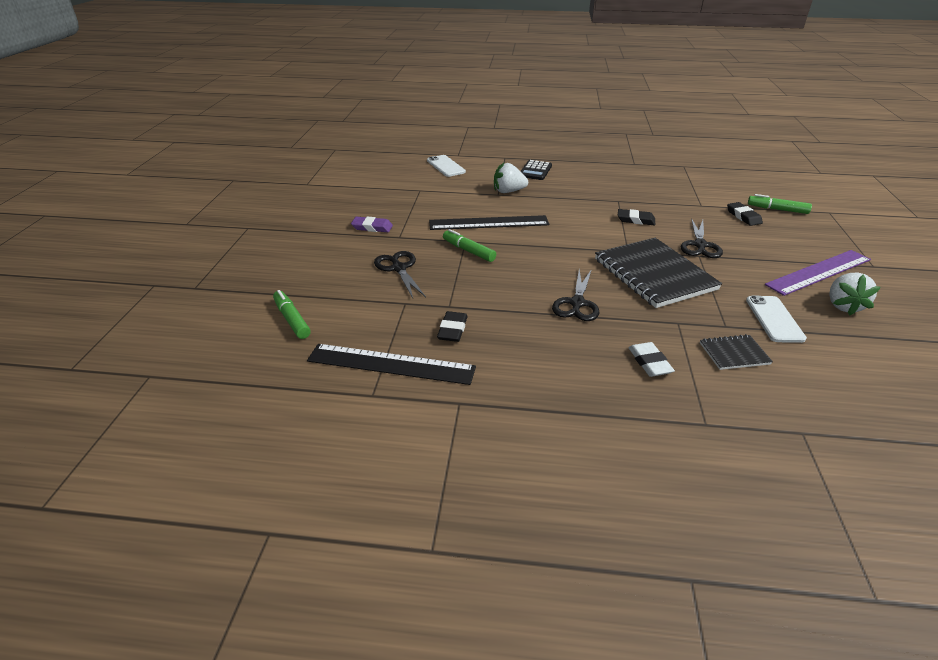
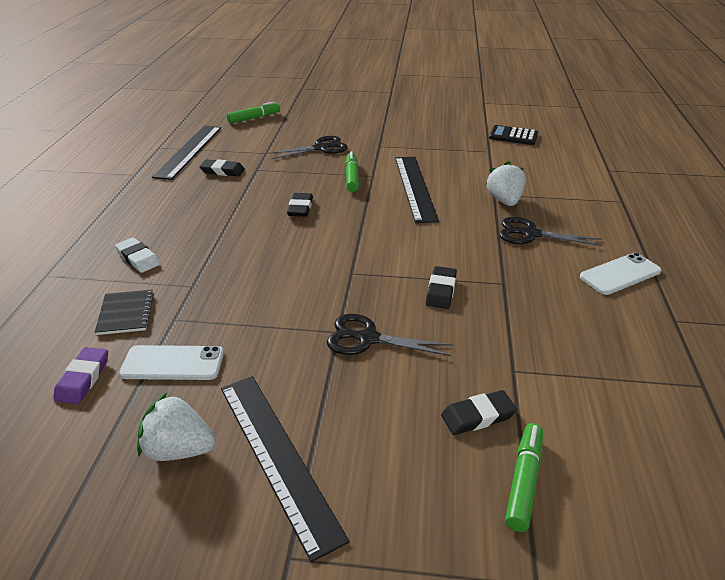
camera: 90 degrees right, 0 degrees up
(372, 227) = (397, 134): purple eraser -> purple eraser (83, 378)
(445, 166) = (565, 163): white phone -> white phone (620, 274)
(468, 251) = (352, 177): green marker -> green marker turned 45 degrees counterclockwise
(532, 276) = (300, 208): none -> black eraser
(535, 171) = (584, 222): black calculator -> black calculator (513, 136)
(577, 303) = (245, 229): black scissors -> black scissors (530, 234)
(649, 362) = (138, 258): white eraser -> white eraser turned 60 degrees clockwise
(654, 274) = (293, 285): black notebook -> none
(819, 272) = (277, 457): purple ruler -> black ruler

